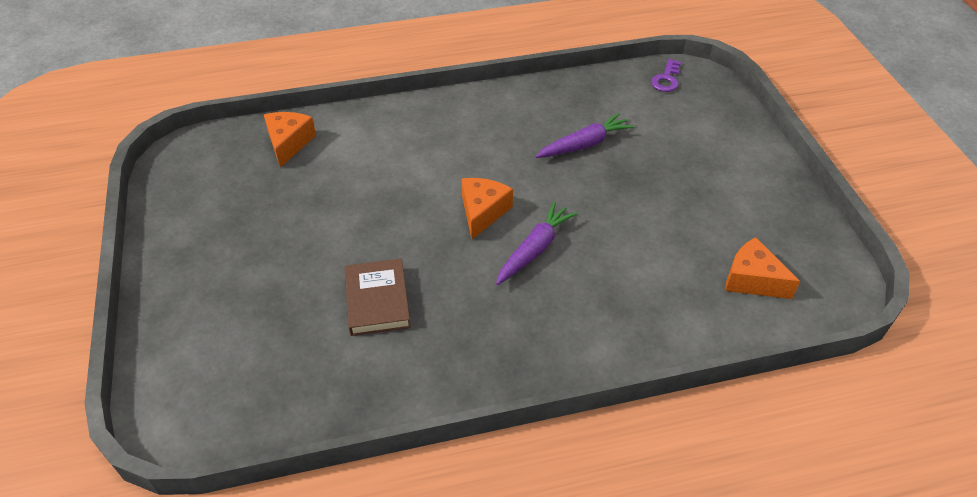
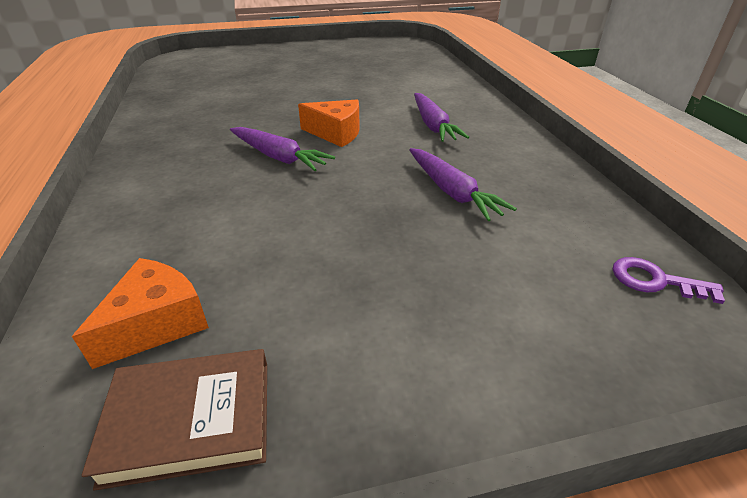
camera: 90 degrees right, 10 degrees down
(289, 143) = (422, 66): orange cheese -> none
(377, 300) = (245, 97): brown book -> brown book (190, 420)
(466, 146) = (433, 125): none -> purple carrot

